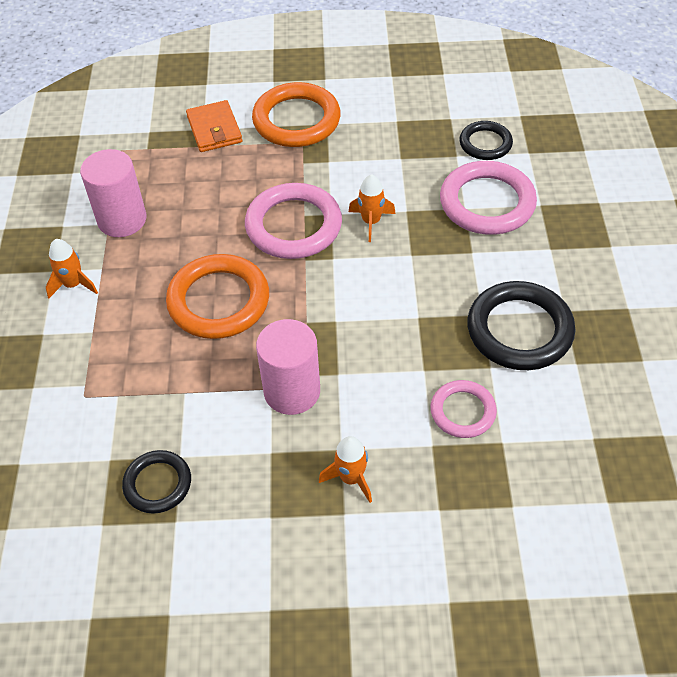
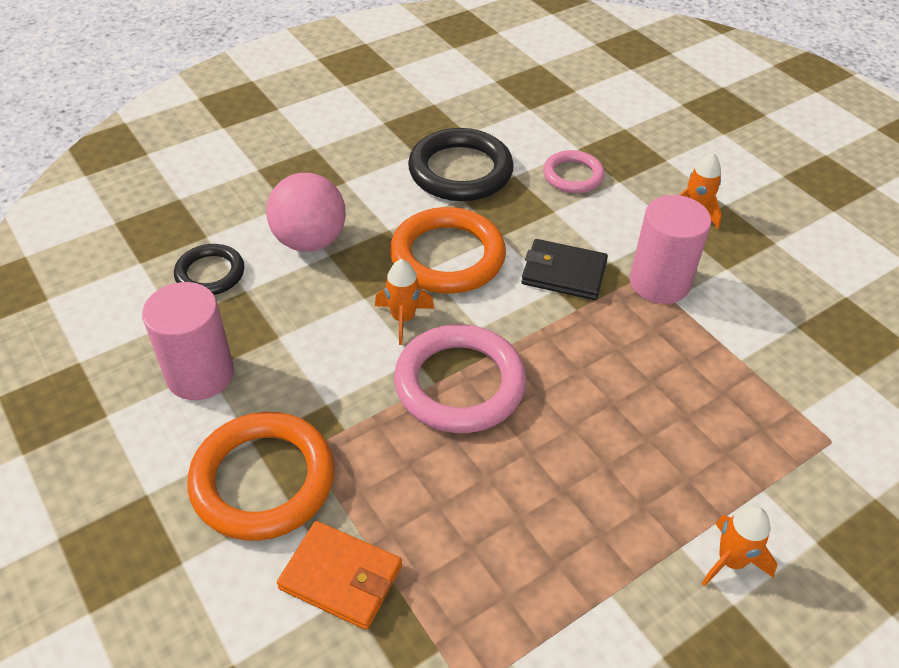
camera: 125 degrees left, 5 degrees down
(122, 220) = (592, 580): pink cylinder -> pink cylinder (200, 374)
(157, 484) = (835, 325): black ring -> none
(214, 129) = (341, 577): orange wallet -> orange wallet turned 75 degrees clockwise
(218, 301) = (617, 394): orange ring -> orange ring (447, 256)
(347, 334) = (564, 273): none -> black wallet
(487, 203) = (310, 241): pink ring -> pink ball

